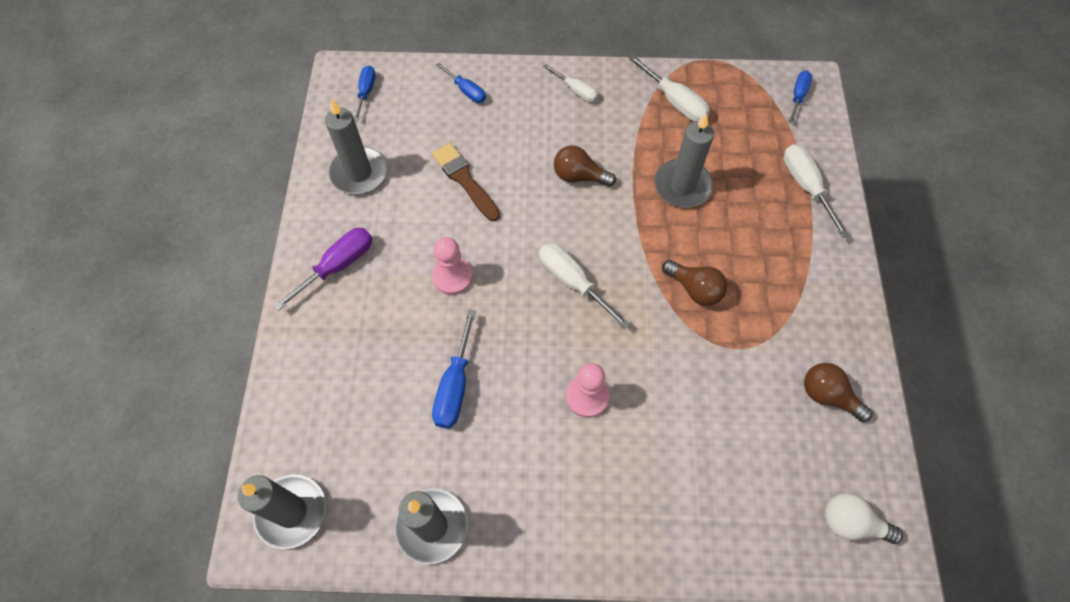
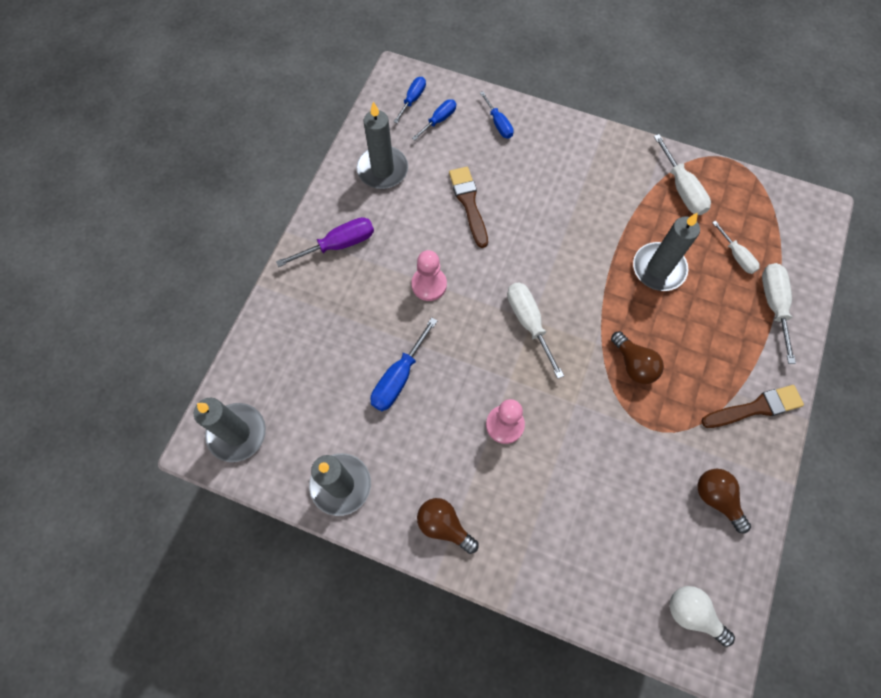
camera: 20 degrees right, 5 degrees up
(576, 91) = (595, 152): white screwdriver -> white screwdriver (736, 256)
(579, 176) = (569, 231): brown light bulb -> brown light bulb (444, 525)
(798, 96) = (801, 218): blue screwdriver -> blue screwdriver (439, 120)
(828, 292) = (755, 408): none -> brown brush

